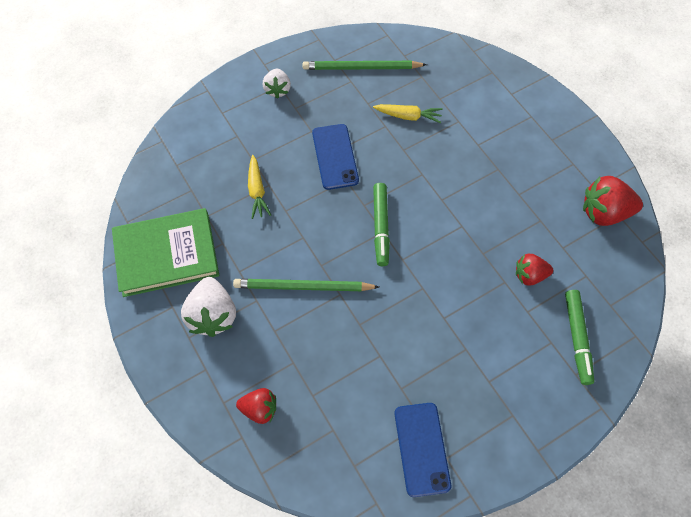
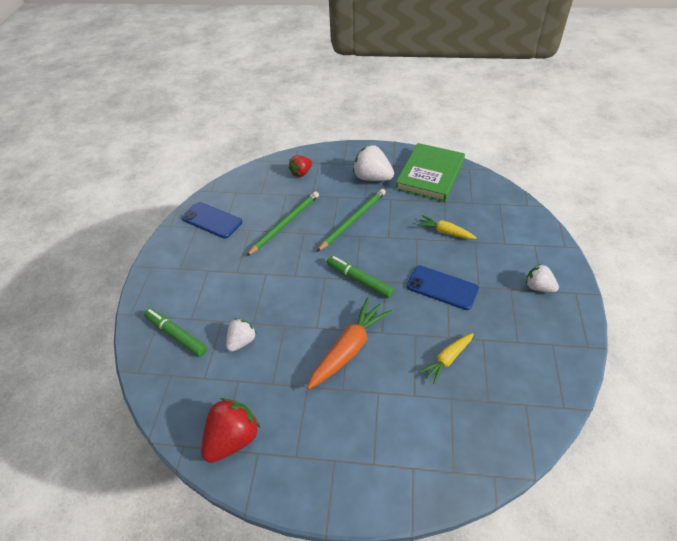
camera: 130 degrees right, 15 degrees down
(361, 68) = (529, 359): green pencil -> green pencil (285, 224)
(459, 187) = (349, 348): none -> orange carrot
(529, 275) = (242, 341): red strawberry -> white strawberry

